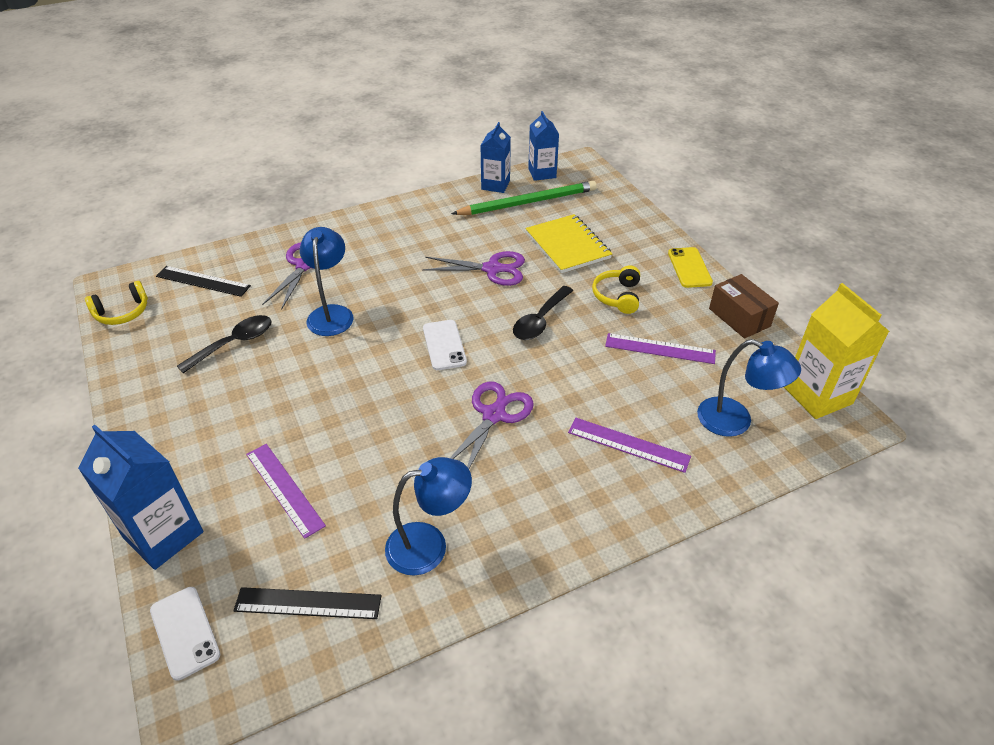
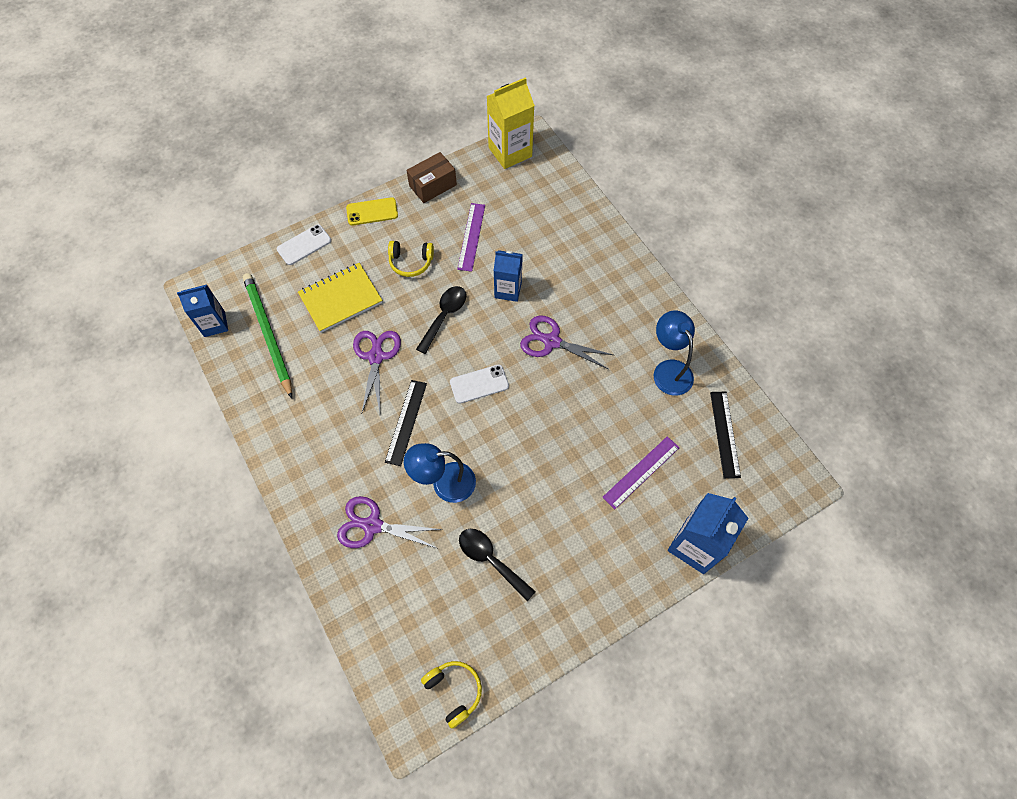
camera: 95 degrees left, 20 degrees up
(185, 632) = (760, 503): white phone -> white phone (304, 245)
(203, 281) = (401, 623): black ruler -> black ruler (406, 422)
(495, 185) = (234, 365): blue carton -> blue carton (508, 290)
(540, 321) = (444, 316): black spoon -> black spoon turned 90 degrees counterclockwise
(628, 444) = (568, 259): purple ruler -> none
(735, 421) = (539, 198): blue lamp -> none

